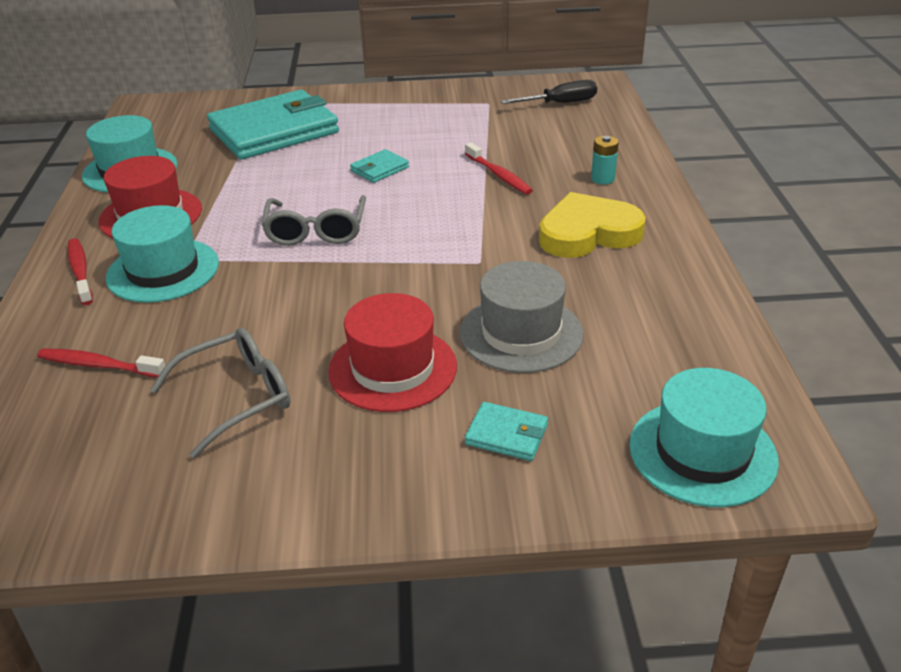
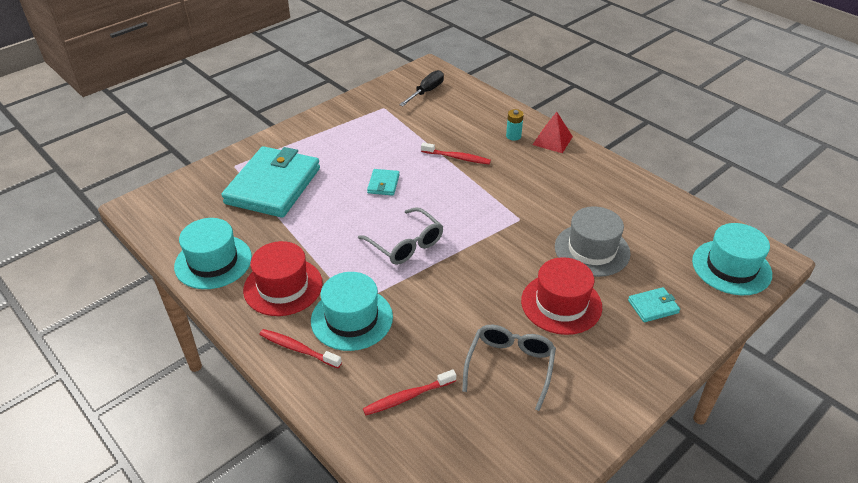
camera: 40 degrees left, 5 degrees up
(588, 233) = (548, 174): yellow heart -> none
(649, 201) = (552, 140): none -> red pyramid

